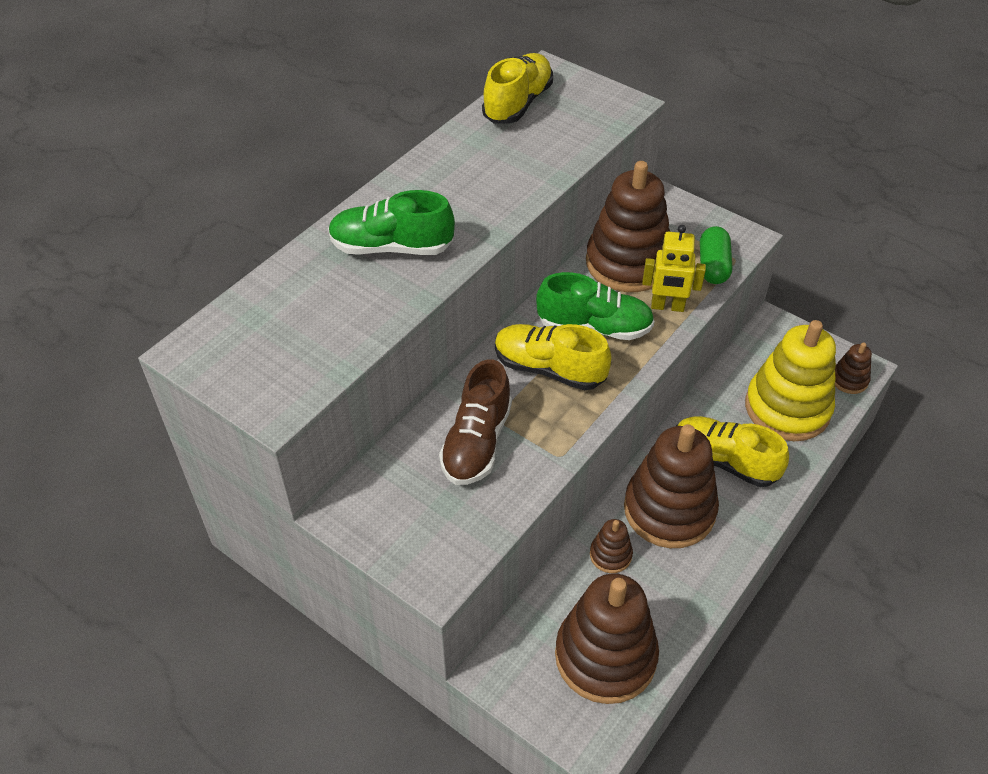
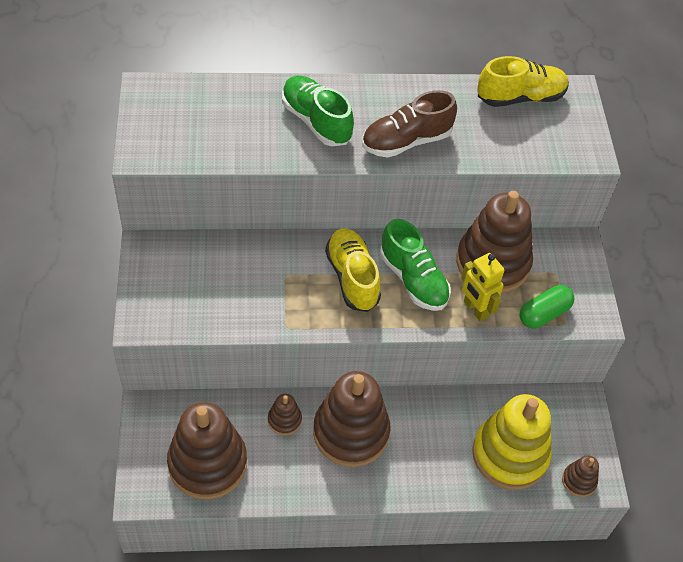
camera: 45 degrees right, 5 degrees up
(476, 442) = (257, 277): brown shoe -> brown shoe (406, 141)
(724, 461) = (423, 442): yellow shoe -> none

